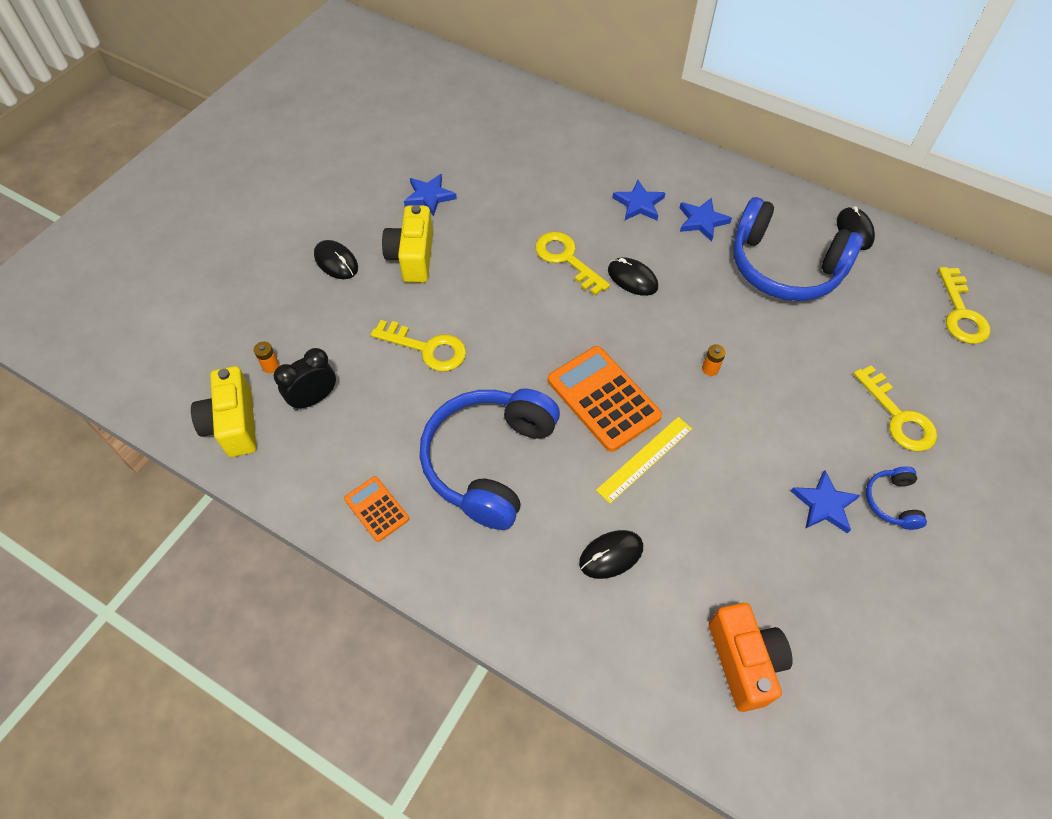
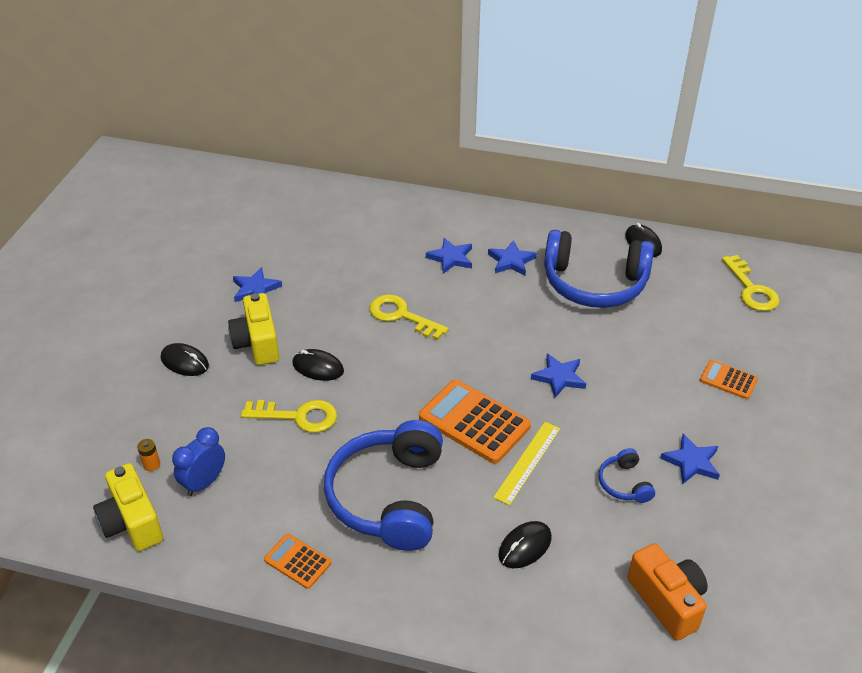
camera: 15 degrees left, 15 degrees down
(314, 398) = (204, 483): black clock -> blue clock
(632, 278) = (466, 319): black mouse -> black mouse (318, 367)
(710, 369) = (559, 377): orange battery -> blue star
(891, 502) = (745, 446): blue headphones -> blue headphones (624, 483)
(898, 417) = (728, 380): yellow key -> orange calculator

